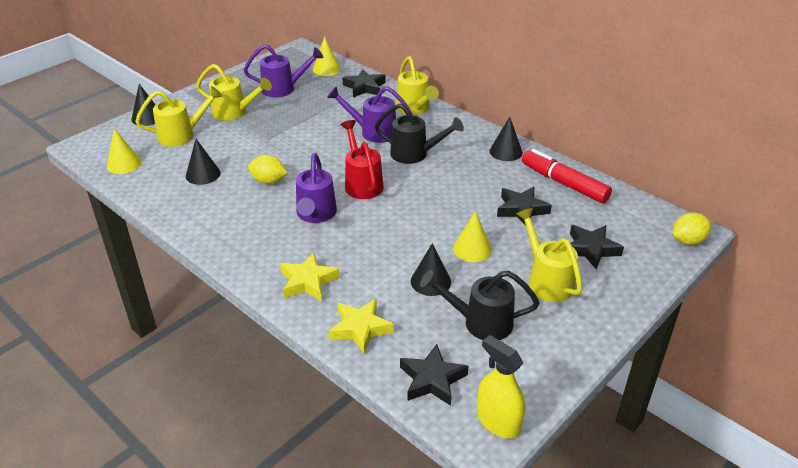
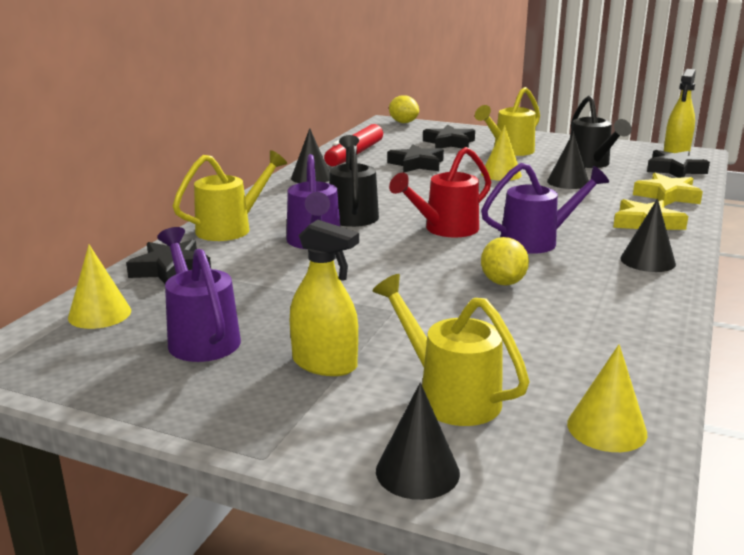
camera: 110 degrees left, 15 degrees down
(203, 174) = (544, 335): black cone -> black cone (647, 261)
(234, 112) = (324, 364): yellow watering can -> yellow spray bottle

